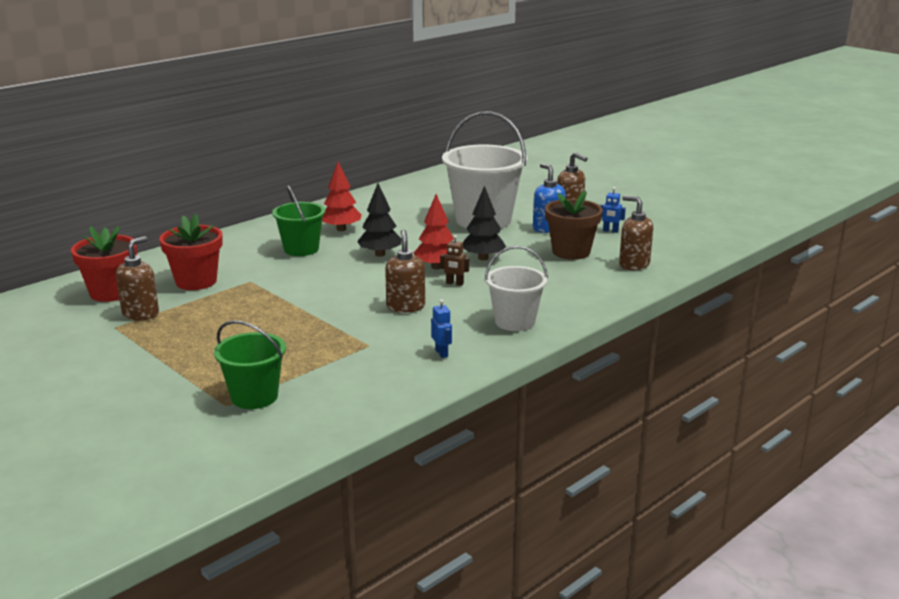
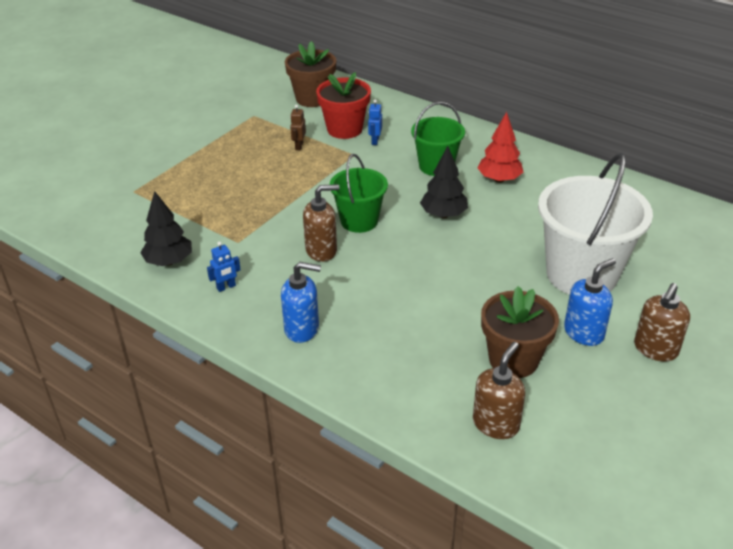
camera: 80 degrees right, 15 degrees up
(111, 293) = (312, 98): red flower pot -> brown flower pot
(141, 314) = (277, 120): brown soap dispenser -> none
(254, 397) = (145, 201): green bucket -> green bucket (359, 221)
(436, 267) = (425, 257): red tree -> none
(454, 283) = (386, 275): brown robot -> brown robot (299, 146)
(483, 258) = (463, 287): black tree -> black tree (169, 261)
(515, 322) = (302, 329): white bucket -> blue soap dispenser
(610, 231) = (608, 395): blue robot -> blue robot (375, 141)

